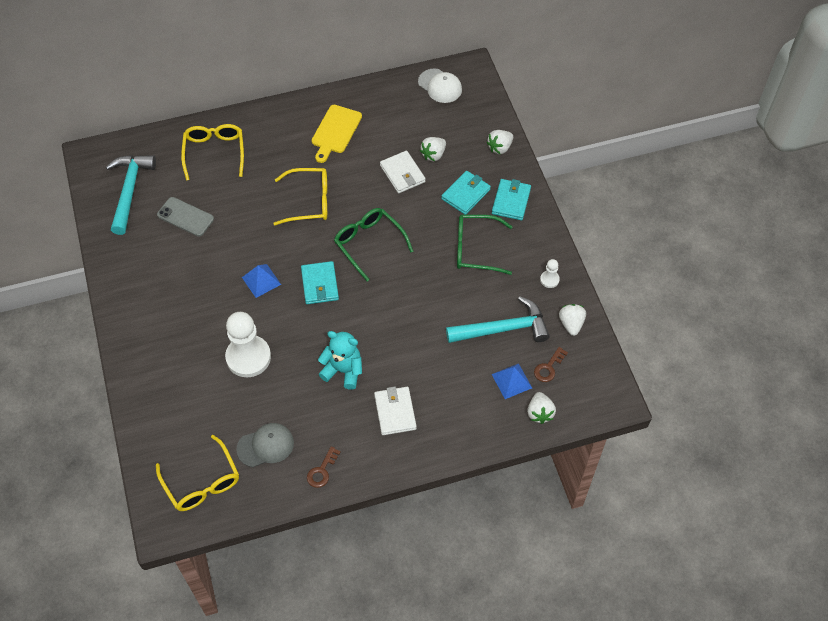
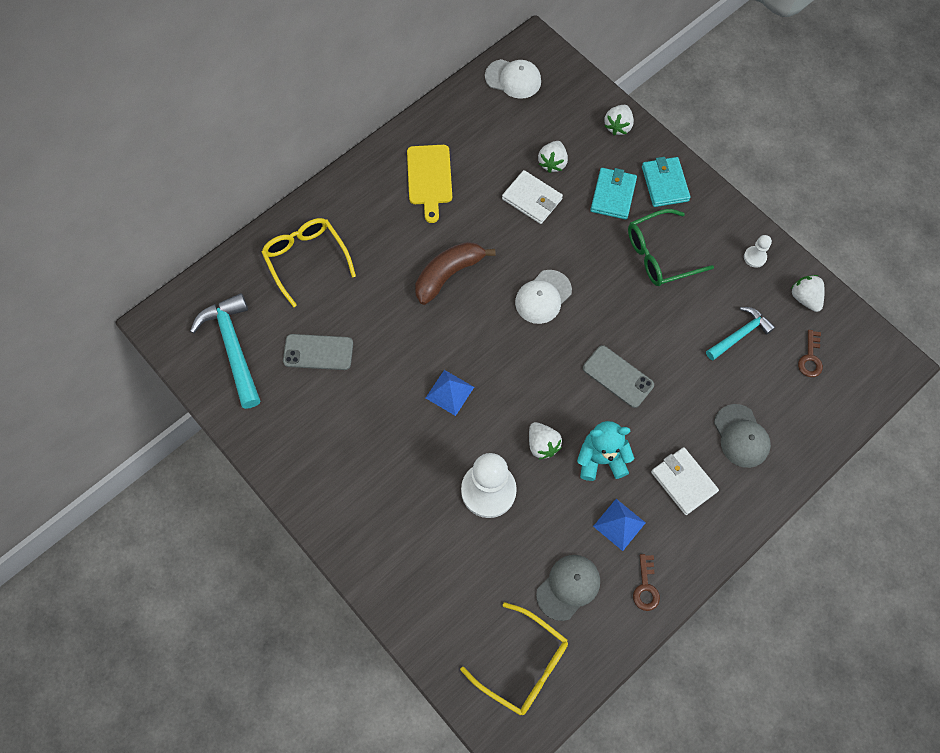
camera: 25 degrees left, 10 degrees up
(309, 201) = (448, 274): yellow glasses -> brown banana
(320, 284) = (517, 368): turquoise wallet -> none
(369, 244) = (543, 297): green glasses -> white cap
(391, 320) = (618, 376): none -> grey phone
(459, 399) = (741, 436): none -> grey cap
(503, 329) = (740, 334): turquoise hammer -> turquoise hammer, size x0.62
(511, 381) = (782, 390): blue pyramid -> blue pyramid (619, 524)
(539, 413) = (830, 413): white strawberry -> white strawberry (542, 444)

